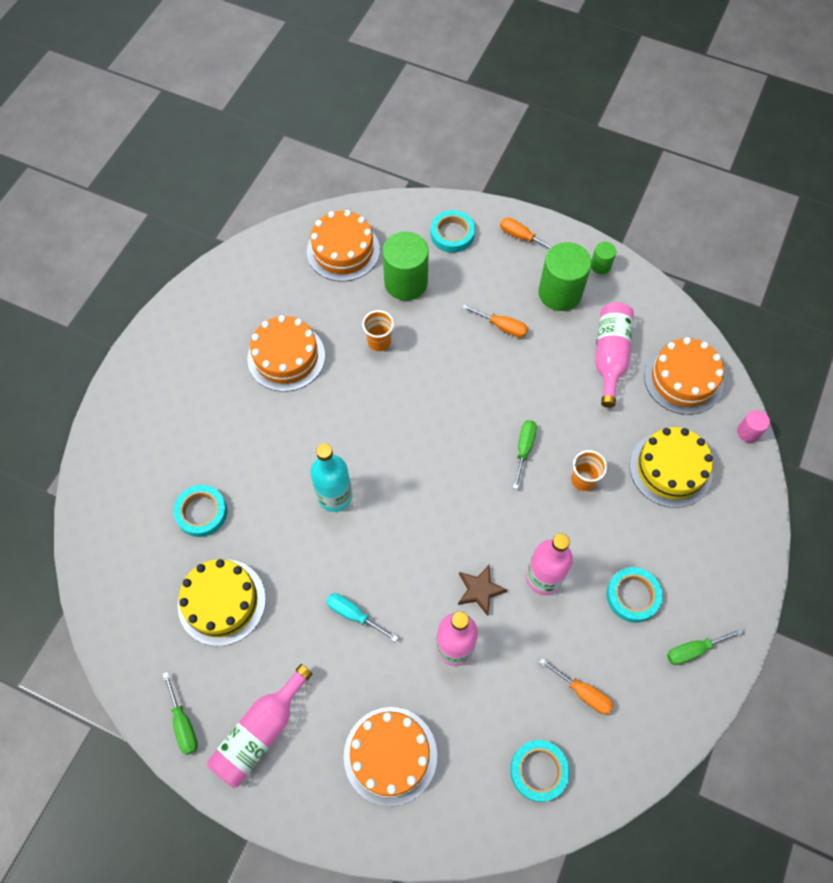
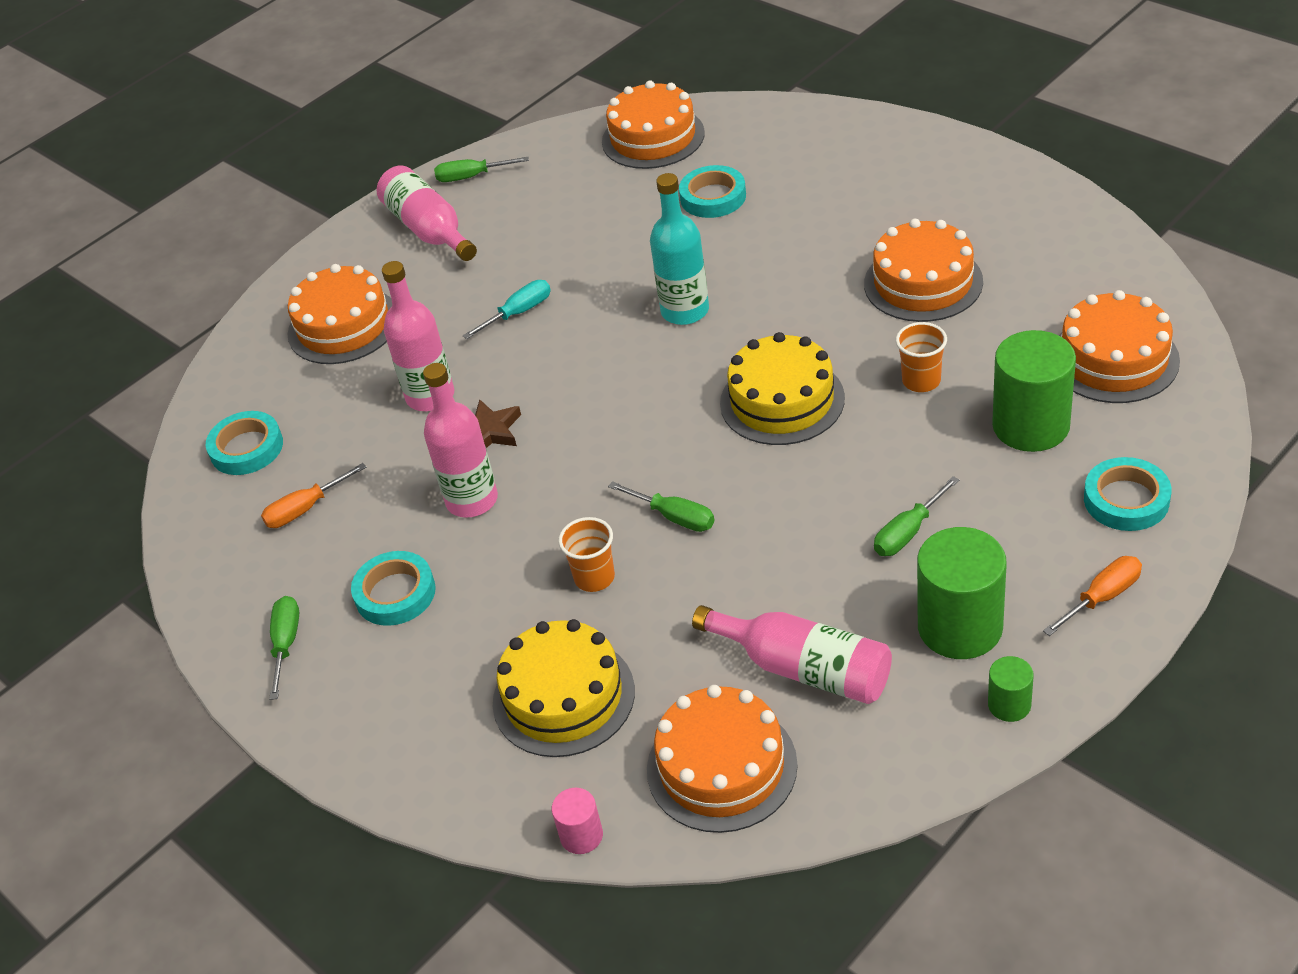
camera: 115 degrees right, 20 degrees down
(123, 582) = (653, 137): none -> orange cake
(221, 602) = (591, 208): yellow cake -> yellow cake (782, 400)
(502, 327) = (908, 532): orange screwdriver -> green screwdriver

